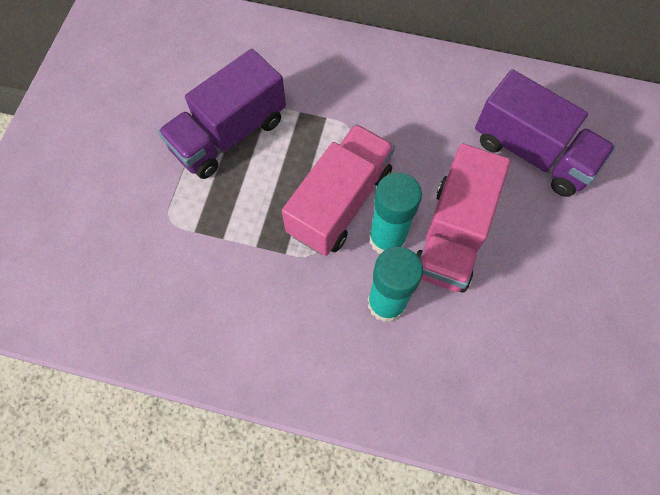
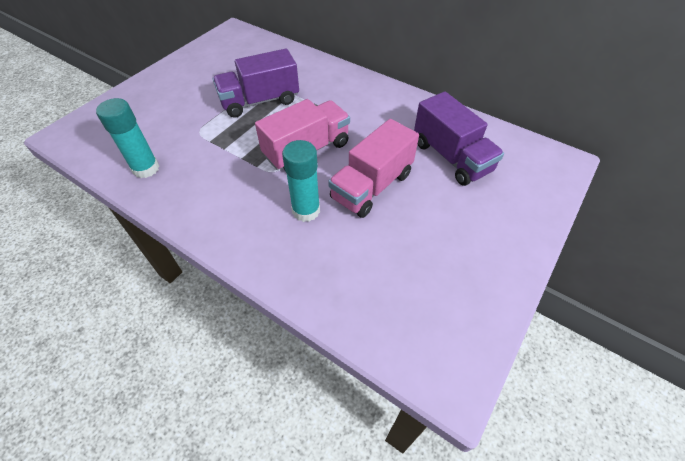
camera: 20 degrees right, 15 degrees down
(387, 238) = (326, 176): turquoise glue stick -> turquoise glue stick (146, 168)

